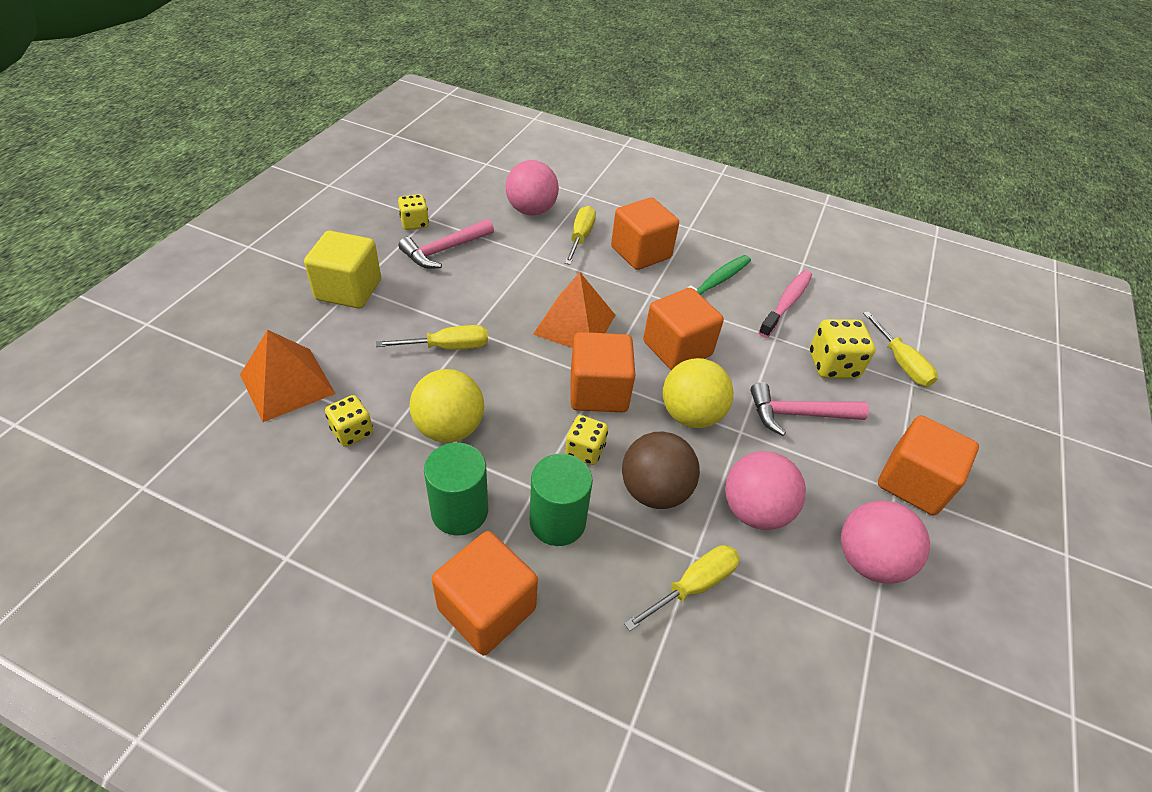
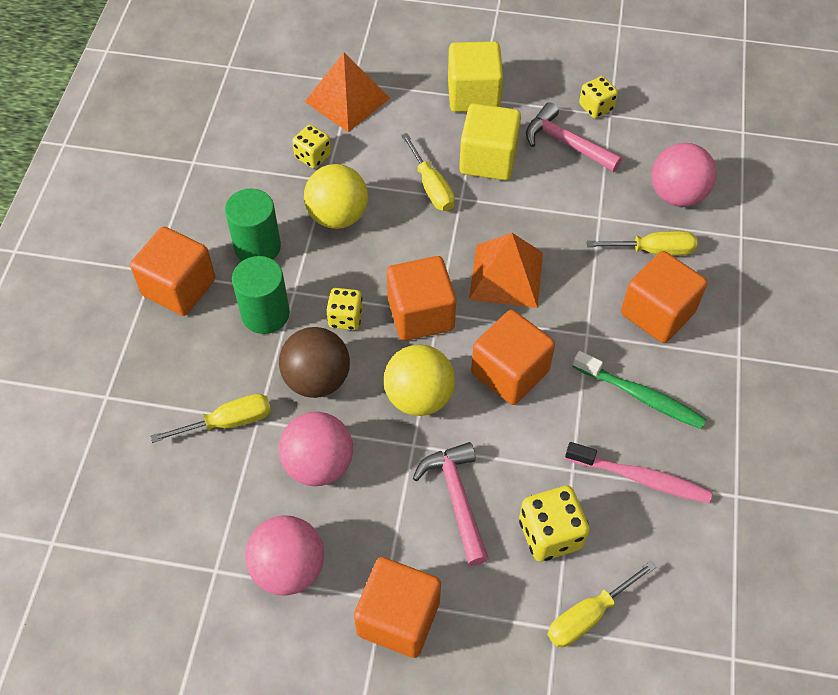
camera: 80 degrees right, 10 degrees up
(436, 301) = (488, 160): none -> yellow cube
(693, 586) = (228, 422): yellow screwdriver -> yellow screwdriver turned 60 degrees counterclockwise

